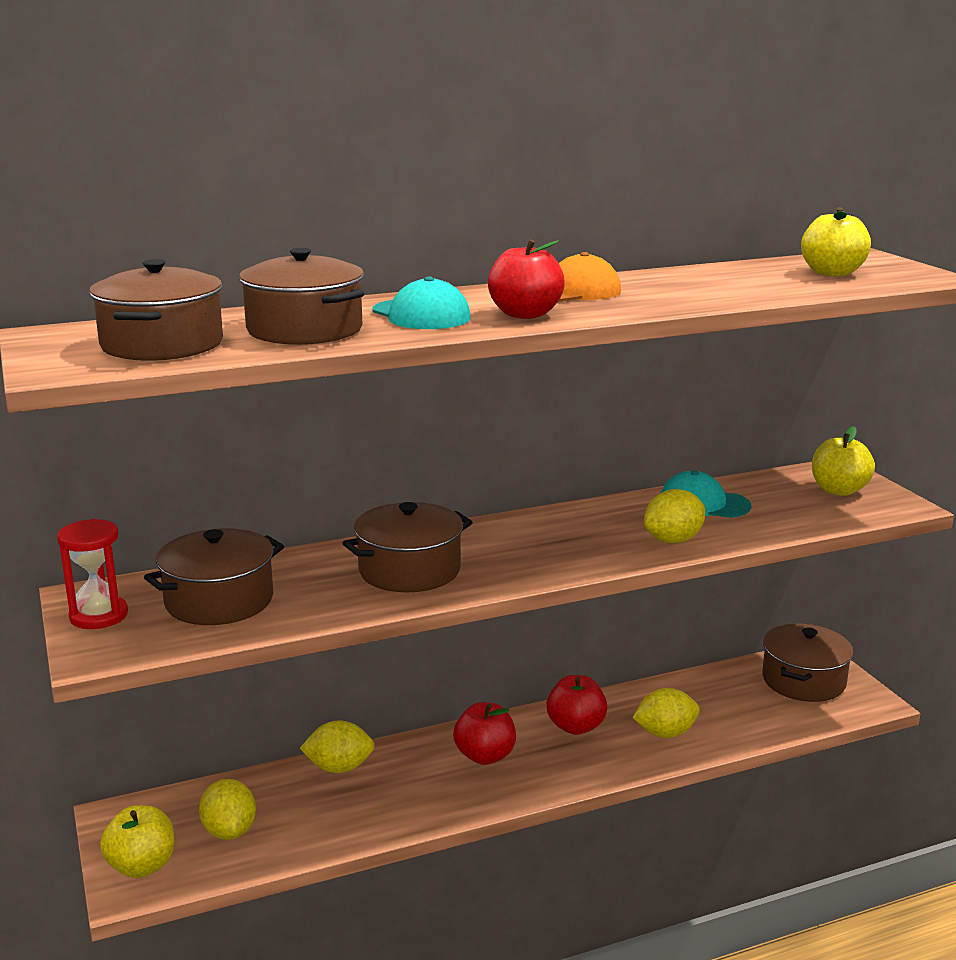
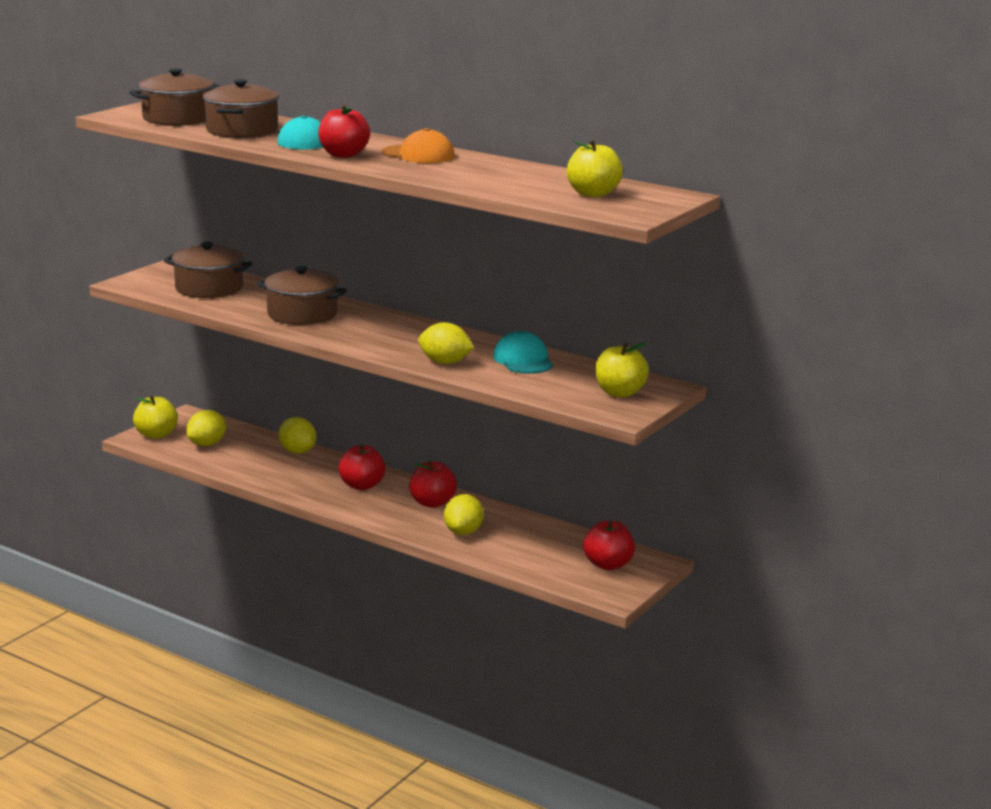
camera: 55 degrees right, 0 degrees up
(99, 616) = (162, 272): red hourglass -> none
(665, 733) = (463, 532): yellow lemon -> yellow lemon turned 60 degrees clockwise
(803, 681) = (608, 565): brown pot -> red apple

